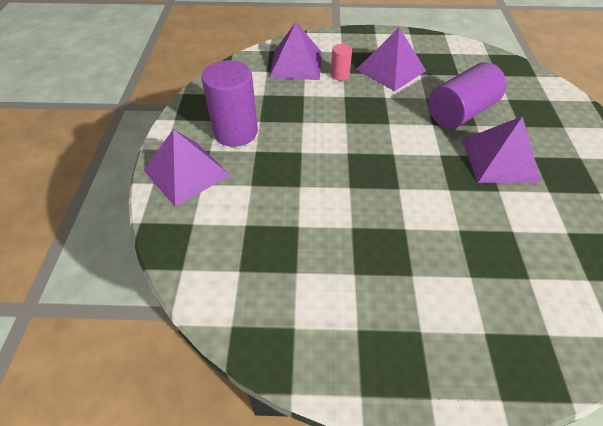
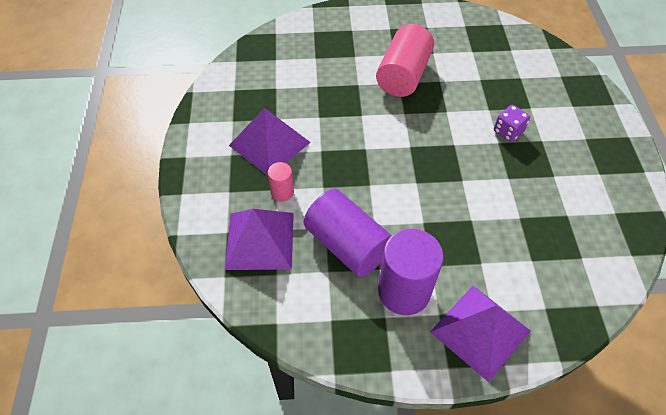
camera: 95 degrees left, 5 degrees up
(423, 241) = (508, 131): none -> purple dice
(460, 112) = (341, 93): purple cylinder -> purple cylinder (347, 244)
(499, 160) = (403, 75): purple pyramid -> pink cylinder

